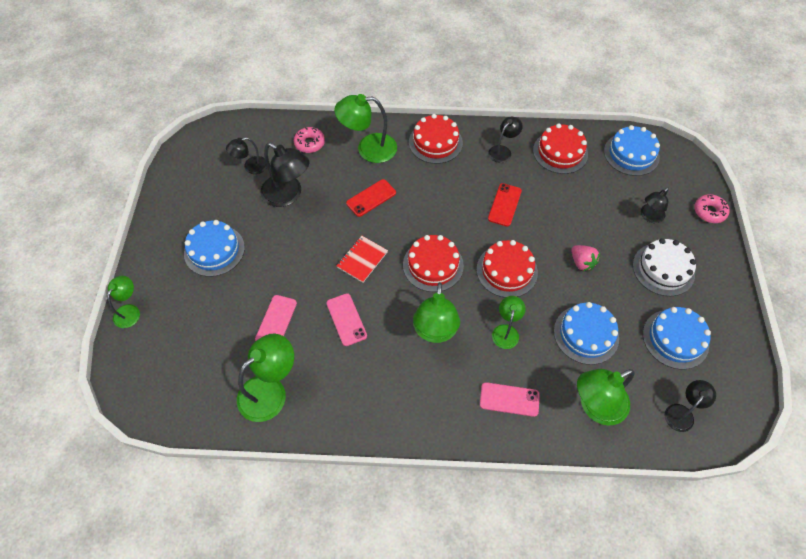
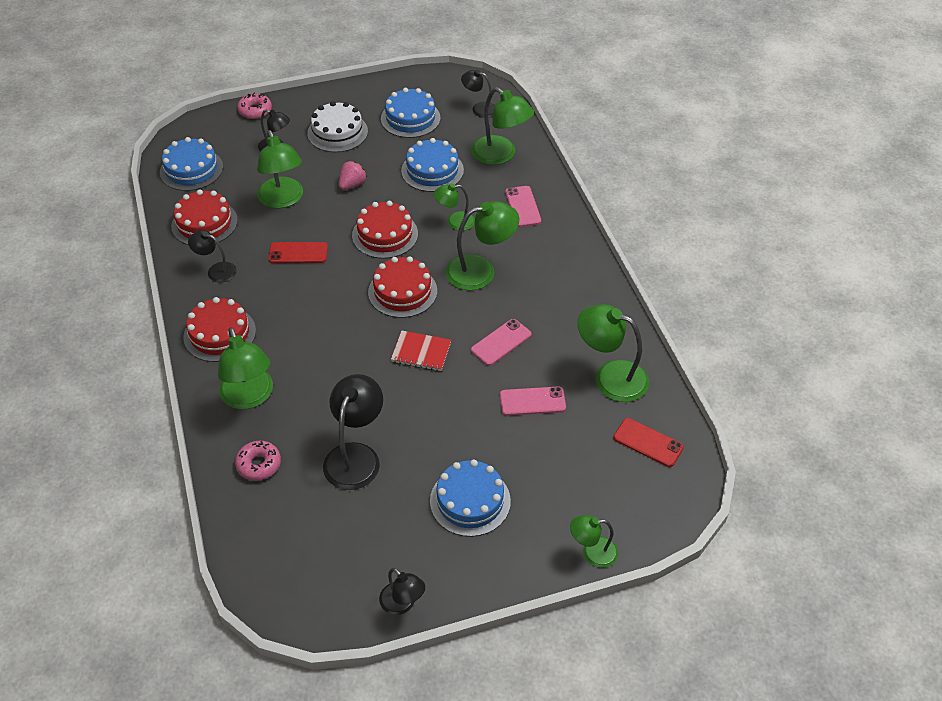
camera: 110 degrees left, 10 degrees down
(250, 167) = (322, 517): black lamp -> black lamp (402, 604)
(371, 198) = (330, 370): red phone -> red phone (648, 442)
(574, 208) = (283, 200): none -> green lamp

